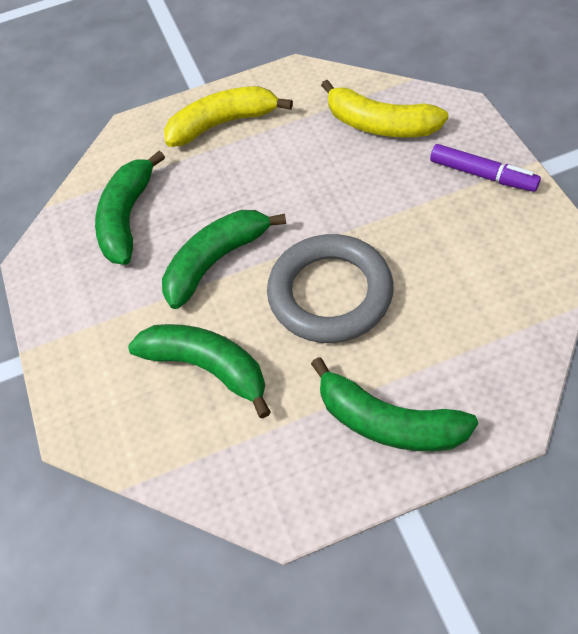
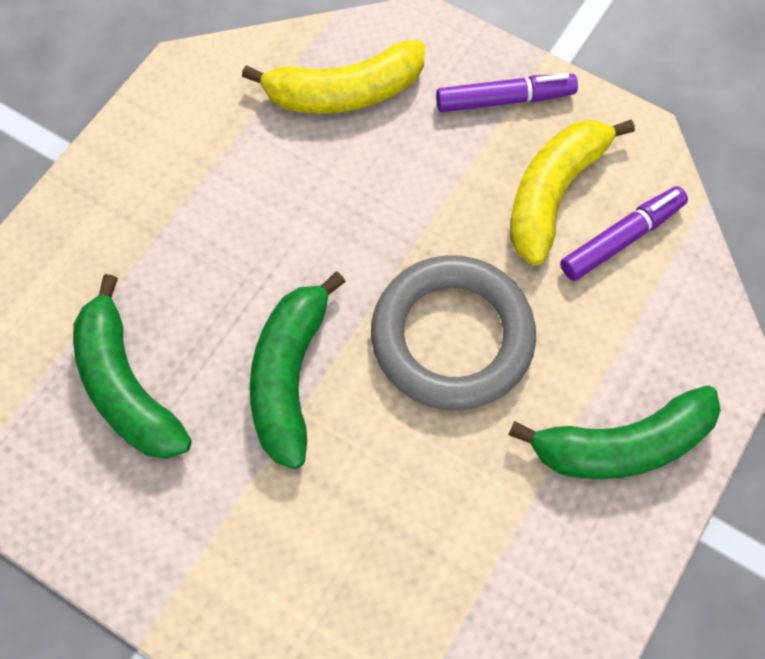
camera: 45 degrees left, 10 degrees up
(207, 367) = (387, 510): green banana -> none
(223, 123) = (145, 188): yellow banana -> yellow banana (553, 193)
(496, 297) = (621, 239): none -> purple marker

